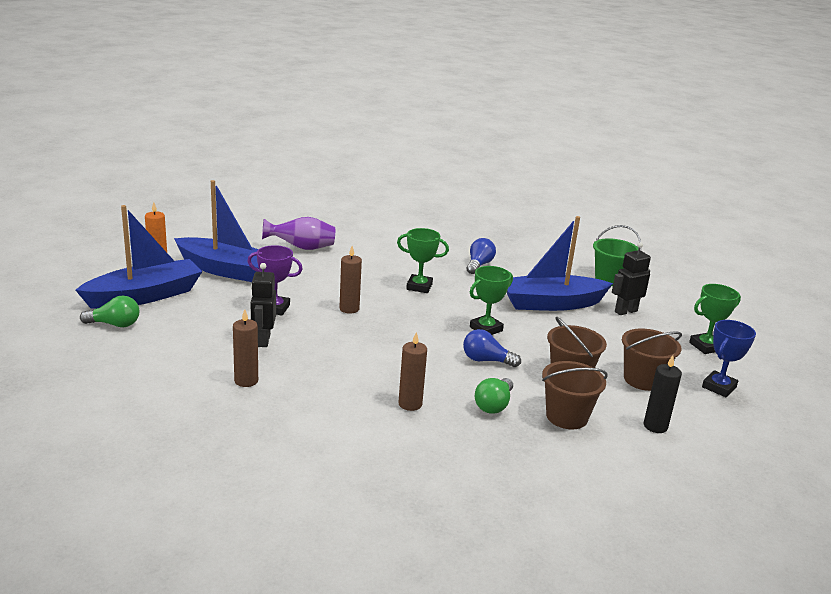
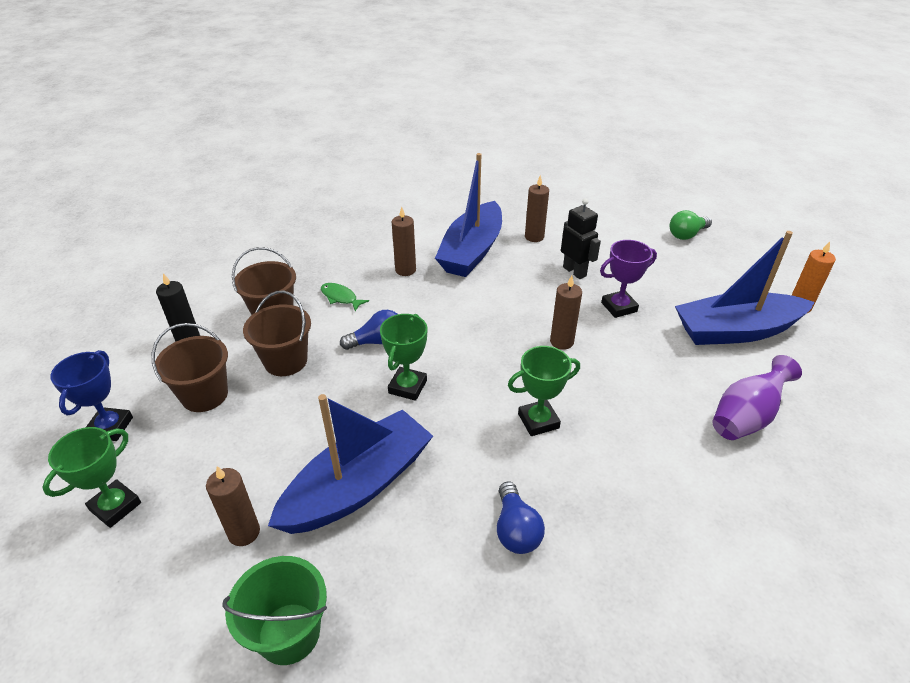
camera: 150 degrees right, 15 degrees up
(145, 296) = (725, 266): blue boat -> blue boat (472, 251)
(494, 405) = (340, 297): green light bulb -> green fish
(625, 311) = (244, 532): black robot -> brown candle

